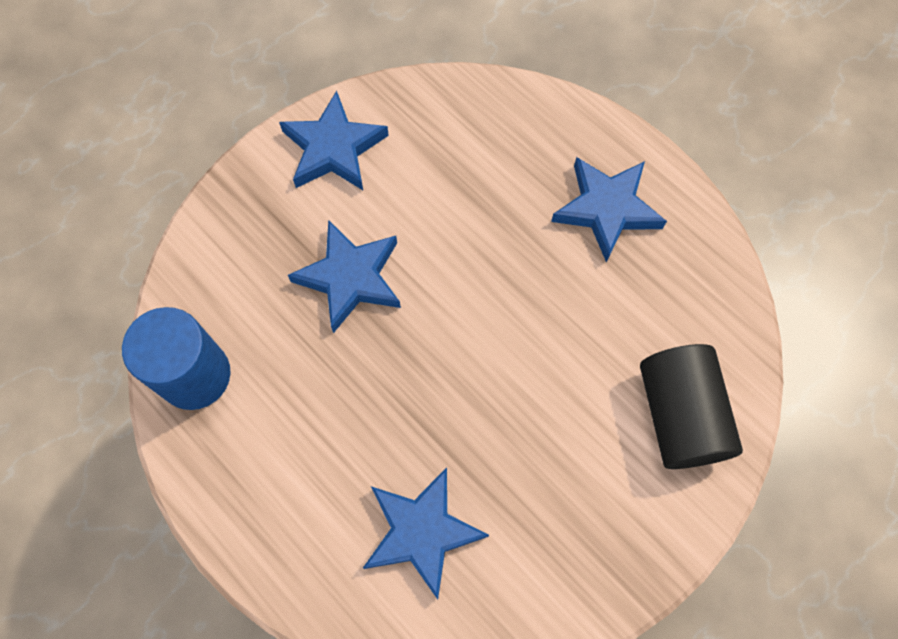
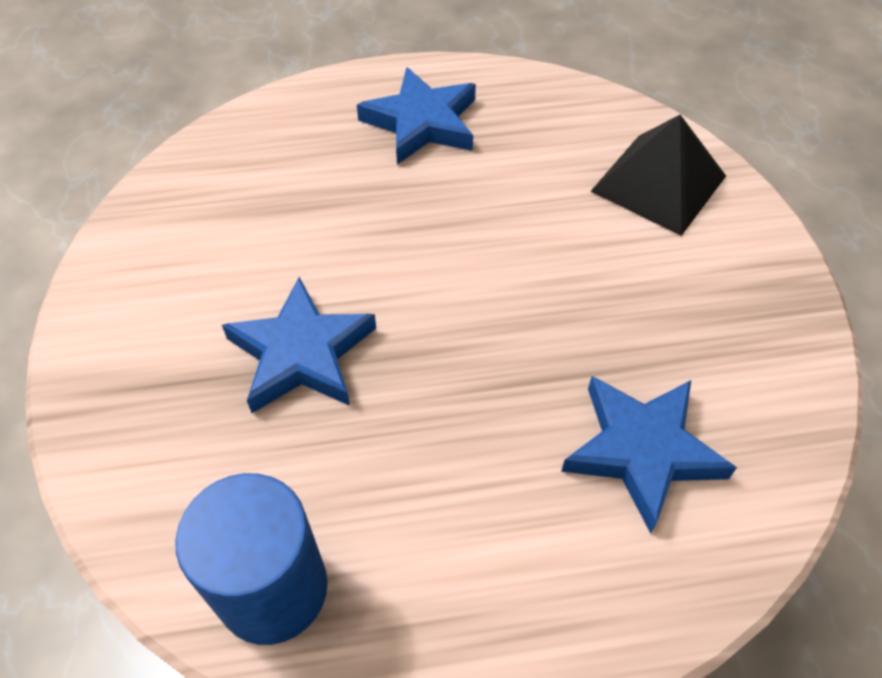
camera: 55 degrees left, 15 degrees down
(333, 148) = (140, 285): blue star -> none
(679, 415) = (659, 183): black cylinder -> black pyramid

